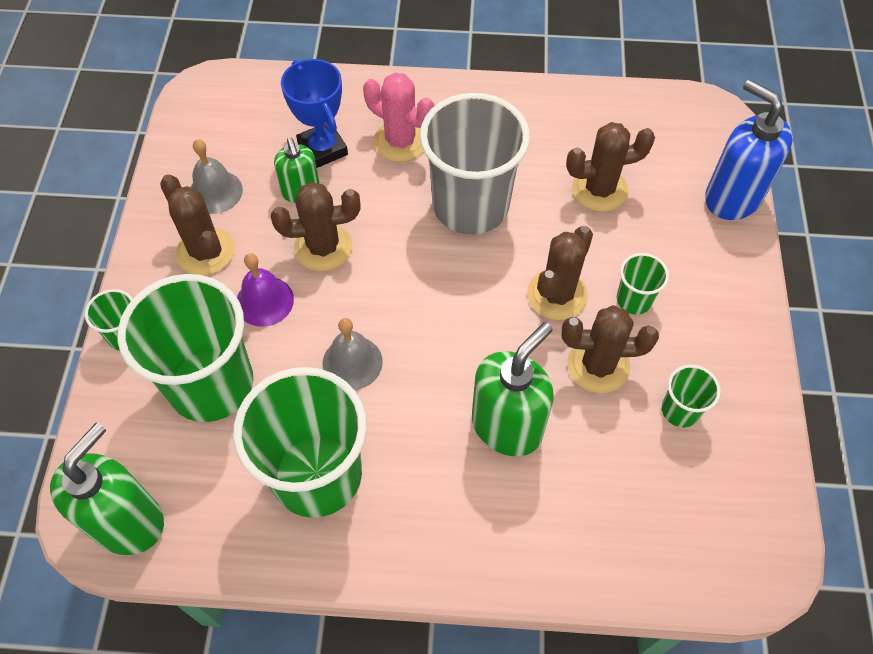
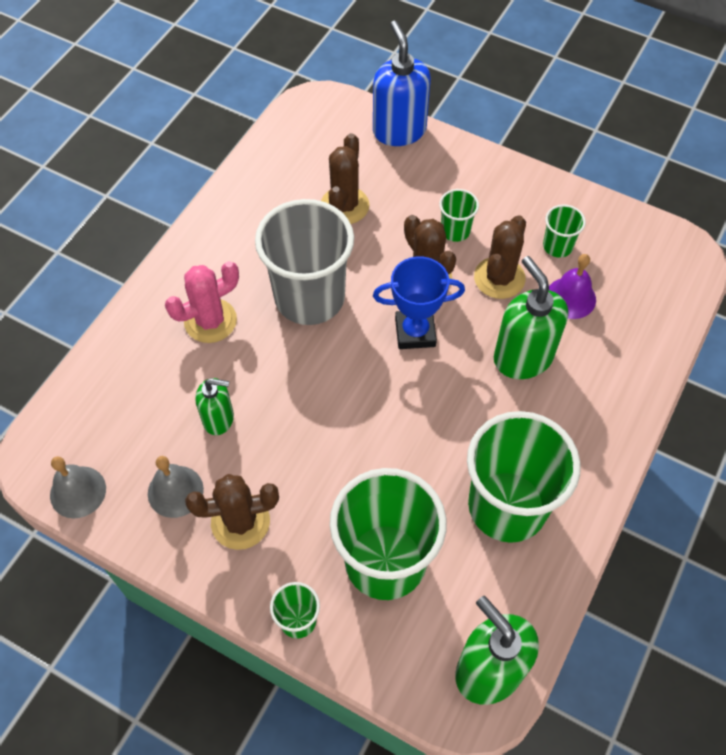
camera: 65 degrees left, 0 degrees up
(264, 301) = (321, 489): purple bell -> purple bell (571, 297)
(322, 149) = (180, 384): blue trophy -> blue trophy (415, 332)
(323, 247) = (290, 423): brown cactus -> none
(352, 362) = (417, 442): grey bell -> grey bell (78, 492)
(732, 198) = (399, 130): blue soap dispenser -> blue soap dispenser turned 90 degrees clockwise

